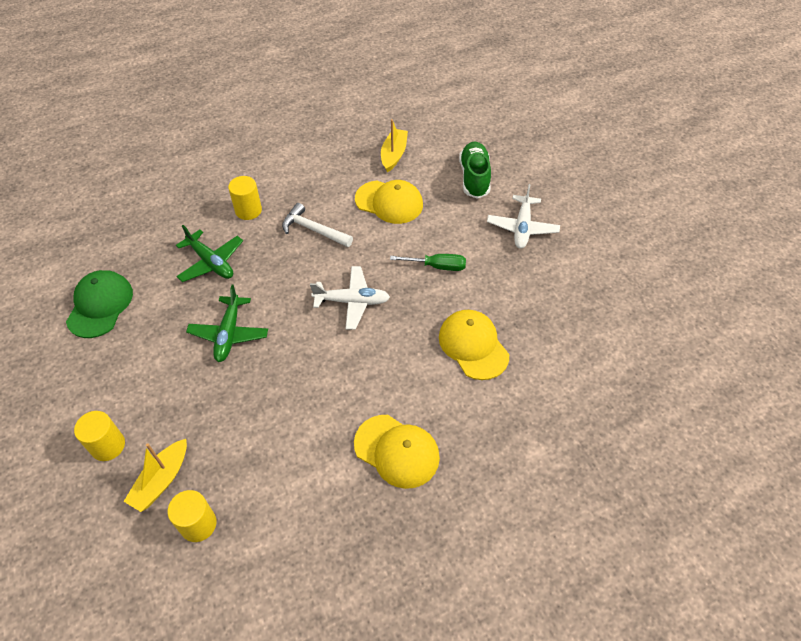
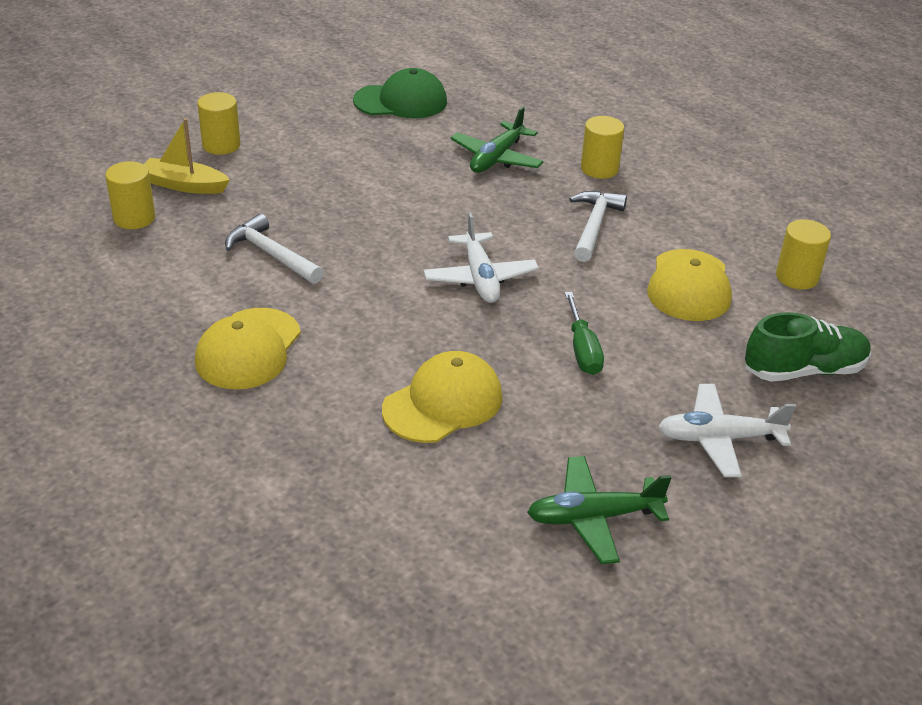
camera: 75 degrees right, 15 degrees down
(229, 334) = (391, 191): green plane -> green plane (593, 517)
(285, 424) = (271, 254): none -> white hammer
(394, 155) = (797, 277): yellow boat -> yellow cylinder

